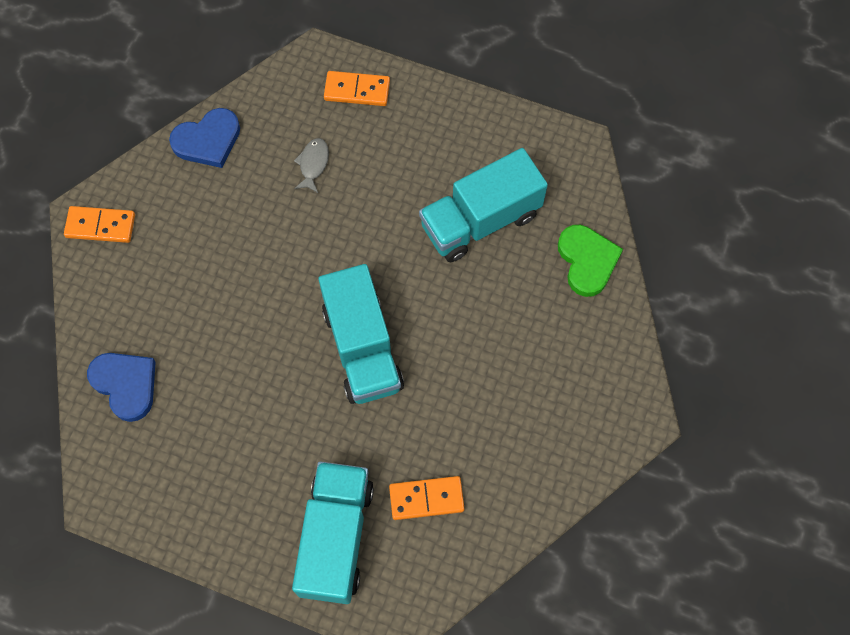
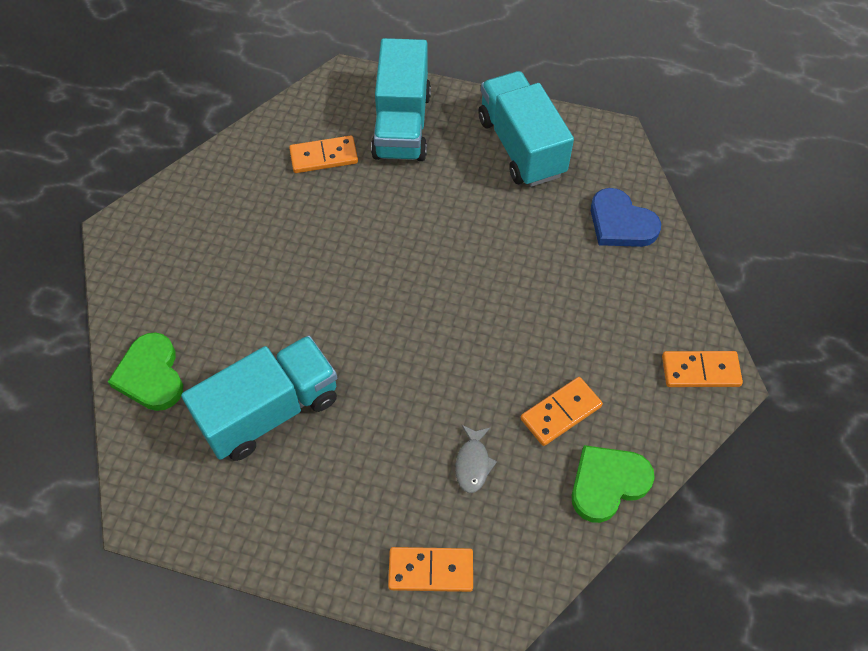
camera: 175 degrees right, 10 degrees down
(208, 140) = (607, 483): blue heart -> green heart
(232, 199) = (561, 413): none -> orange domino
(362, 348) = (393, 271): turquoise truck -> turquoise truck (521, 147)

